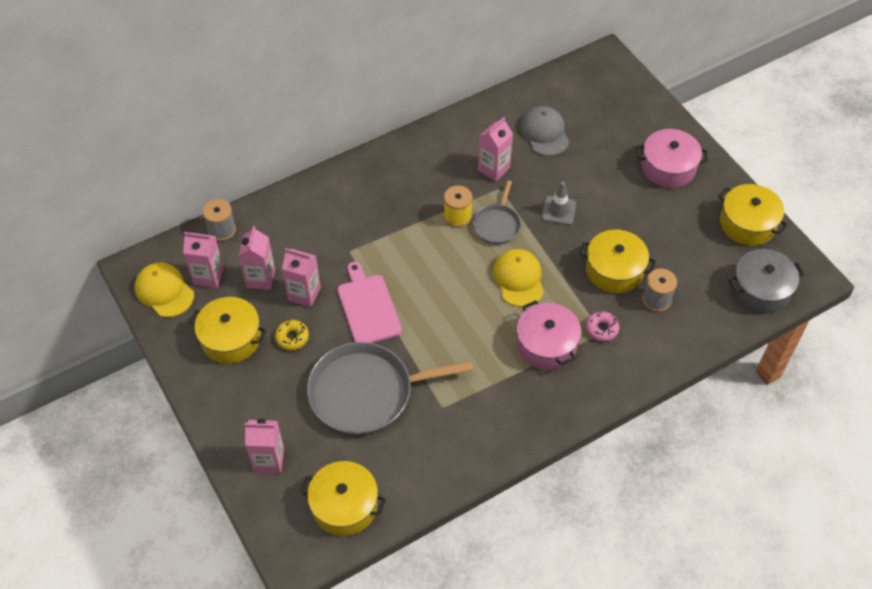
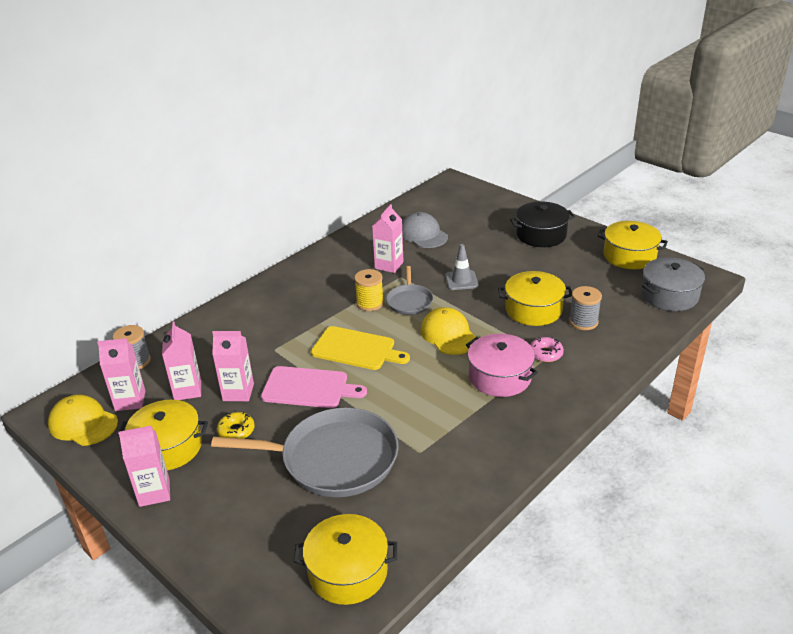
camera: 15 degrees left, 20 degrees down
(269, 460) = (244, 549): pink carton -> pink carton (154, 492)
(366, 392) = (333, 459): grey pan -> grey pan turned 150 degrees counterclockwise
(368, 307) = (309, 388): pink cutting board -> pink cutting board turned 135 degrees clockwise
(425, 272) = (356, 349): none -> yellow cutting board
(668, 167) = (541, 235): pink pot -> black pot

